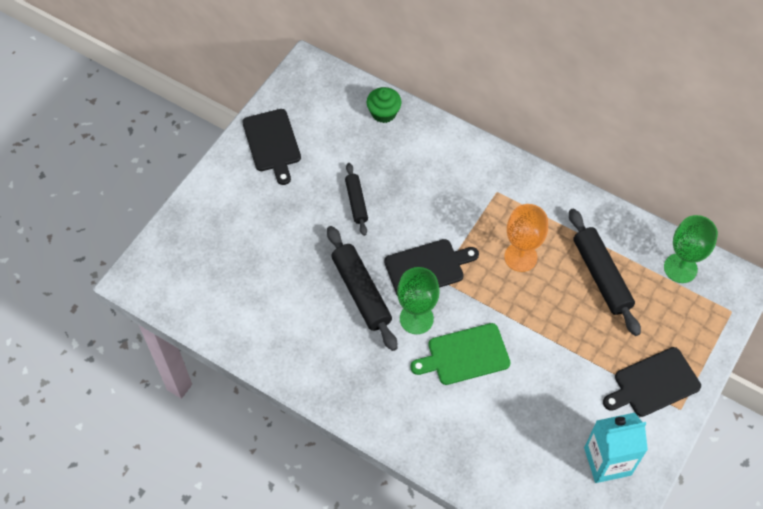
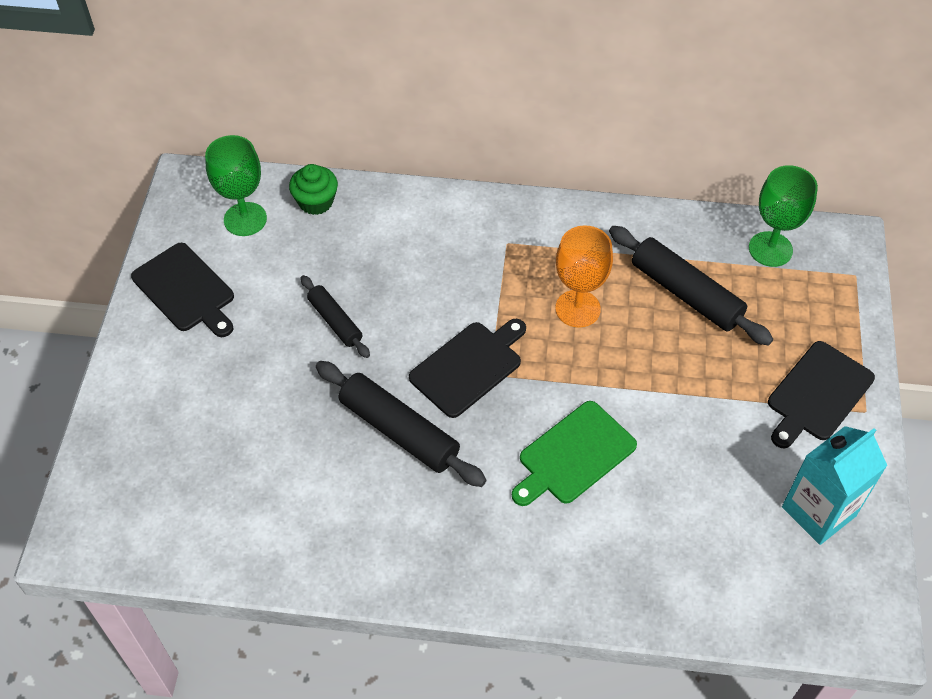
camera: 25 degrees left, 5 degrees down
(416, 318) = (488, 435): green goblet -> green goblet (245, 219)

